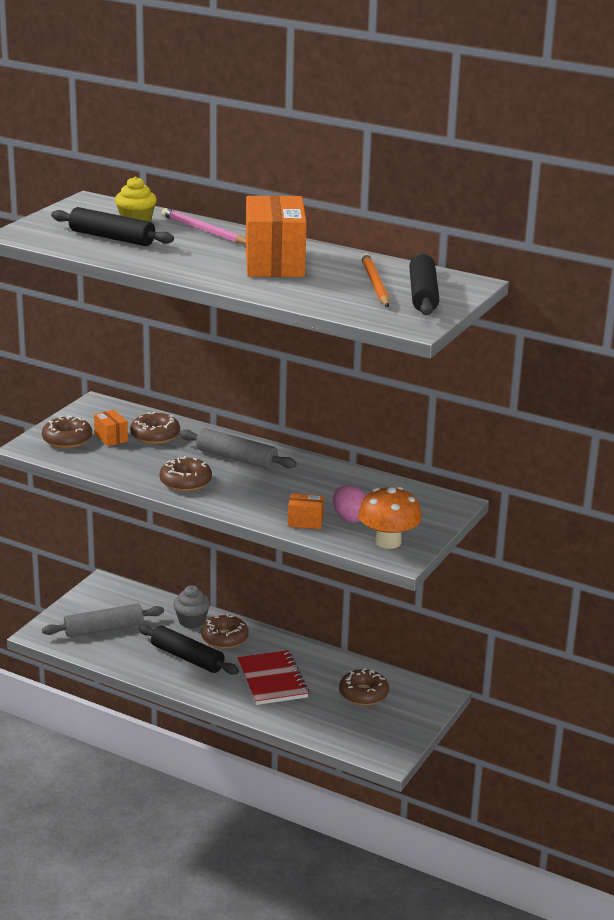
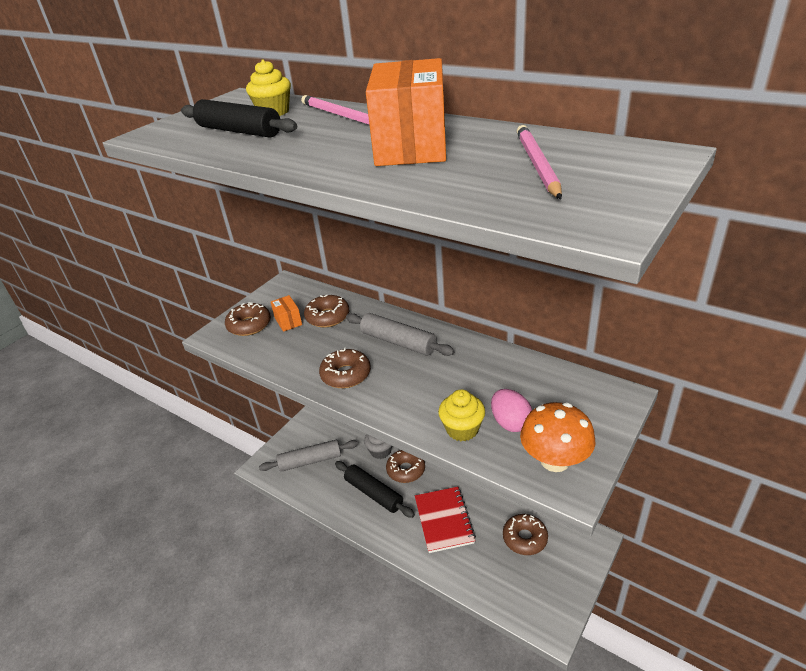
camera: 10 degrees right, 10 degrees up
(305, 522) = (462, 429): orange box -> yellow cupcake
(375, 284) = (537, 165): orange pencil -> pink pencil
(422, 295) = (605, 176): black rolling pin -> none

